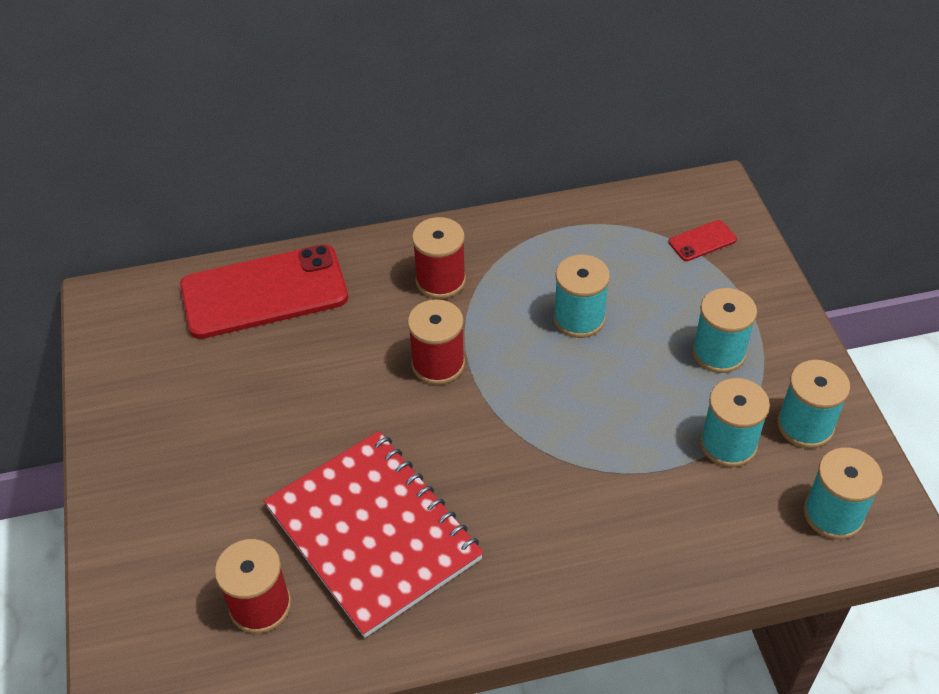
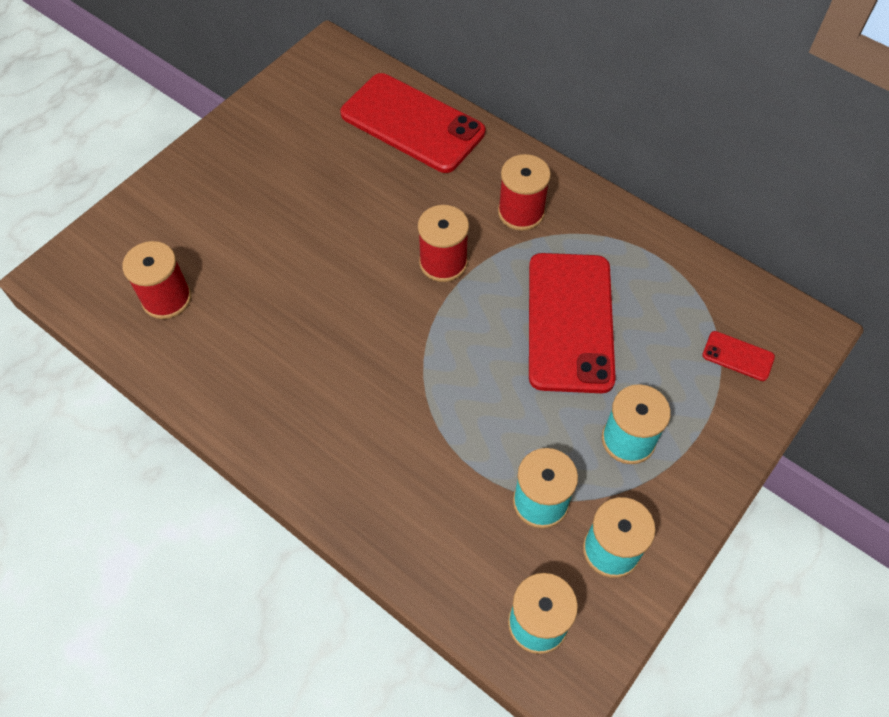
camera: 50 degrees right, 10 degrees up
(373, 533) = (269, 322): red notebook -> none
(579, 318) = (570, 322): turquoise spool -> red phone

